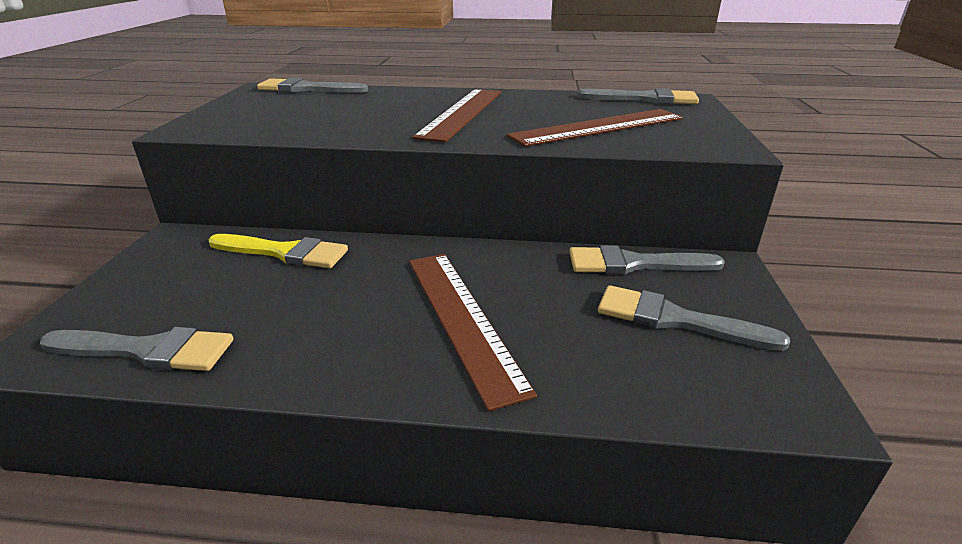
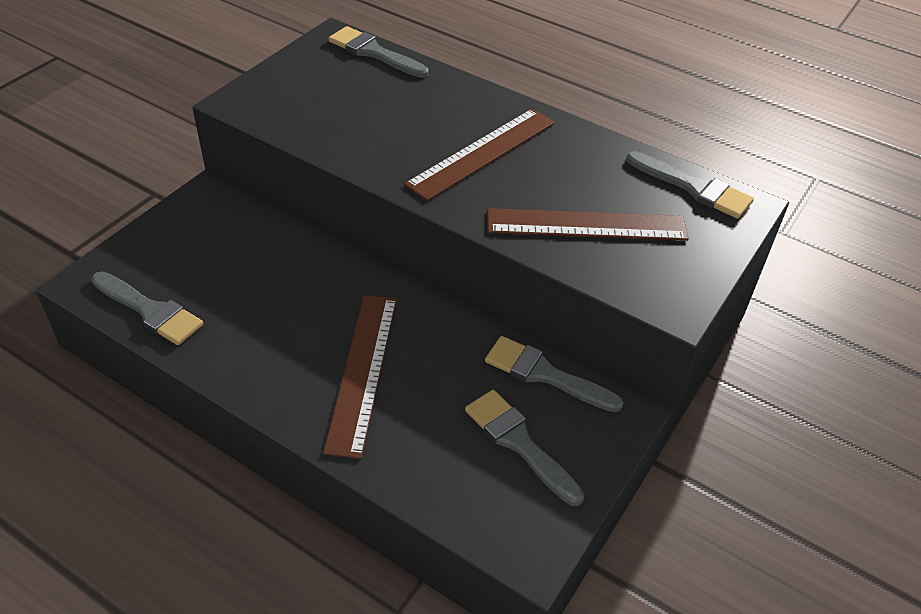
camera: 25 degrees right, 15 degrees up
(284, 252) = (278, 246): yellow brush -> none

